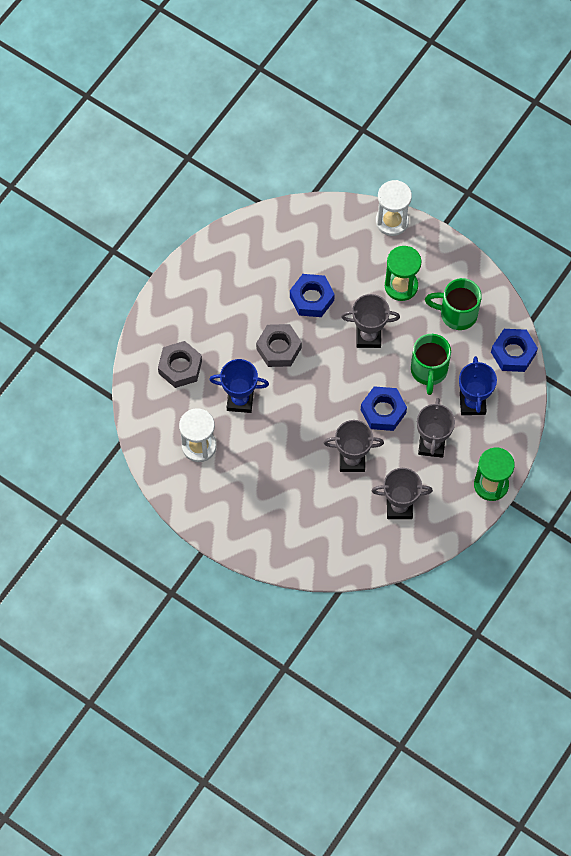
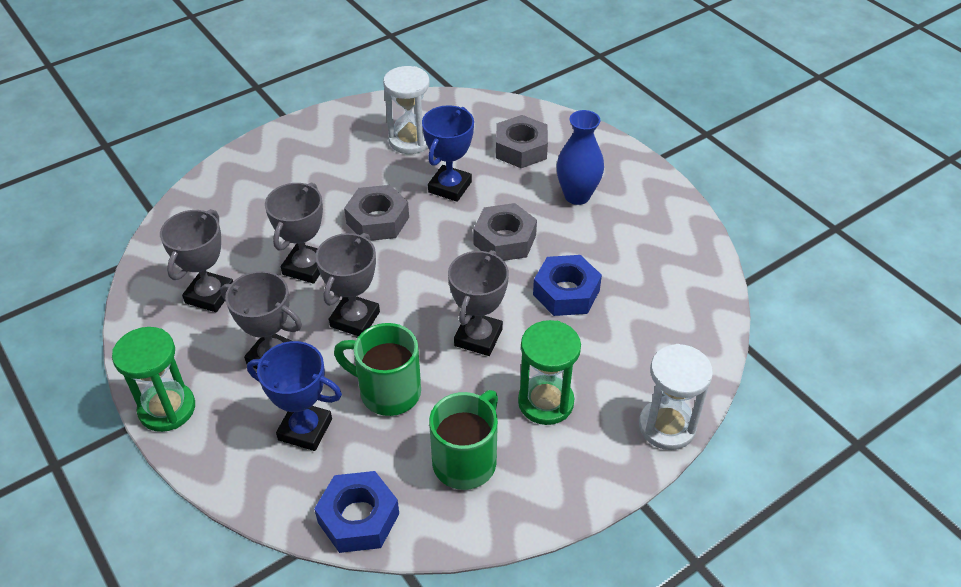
camera: 110 degrees right, 20 degrees down
(217, 316) = (577, 196): none -> blue vase
(291, 434) = (378, 220): none -> grey nut
(383, 411) = (355, 319): blue nut -> grey trophy

